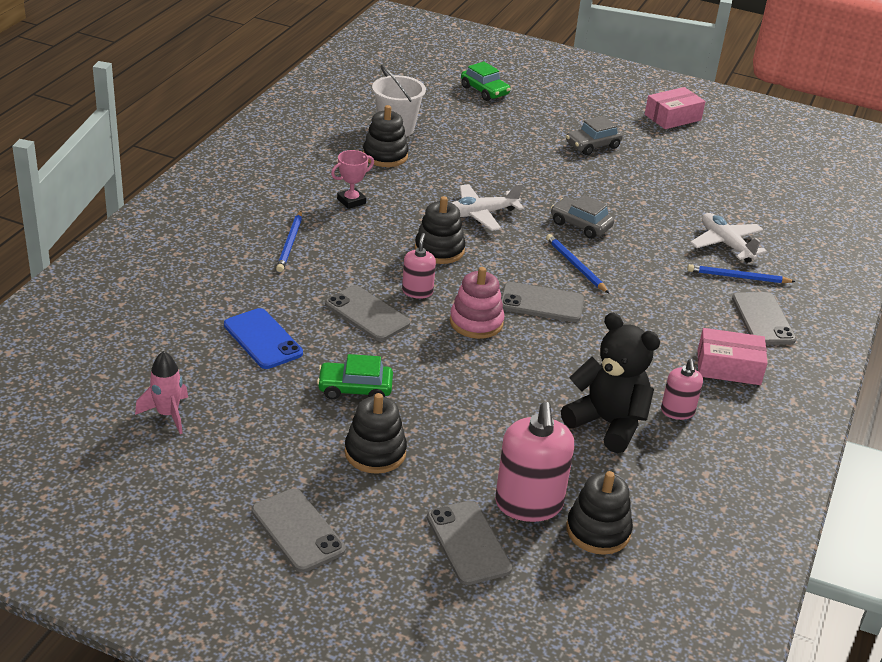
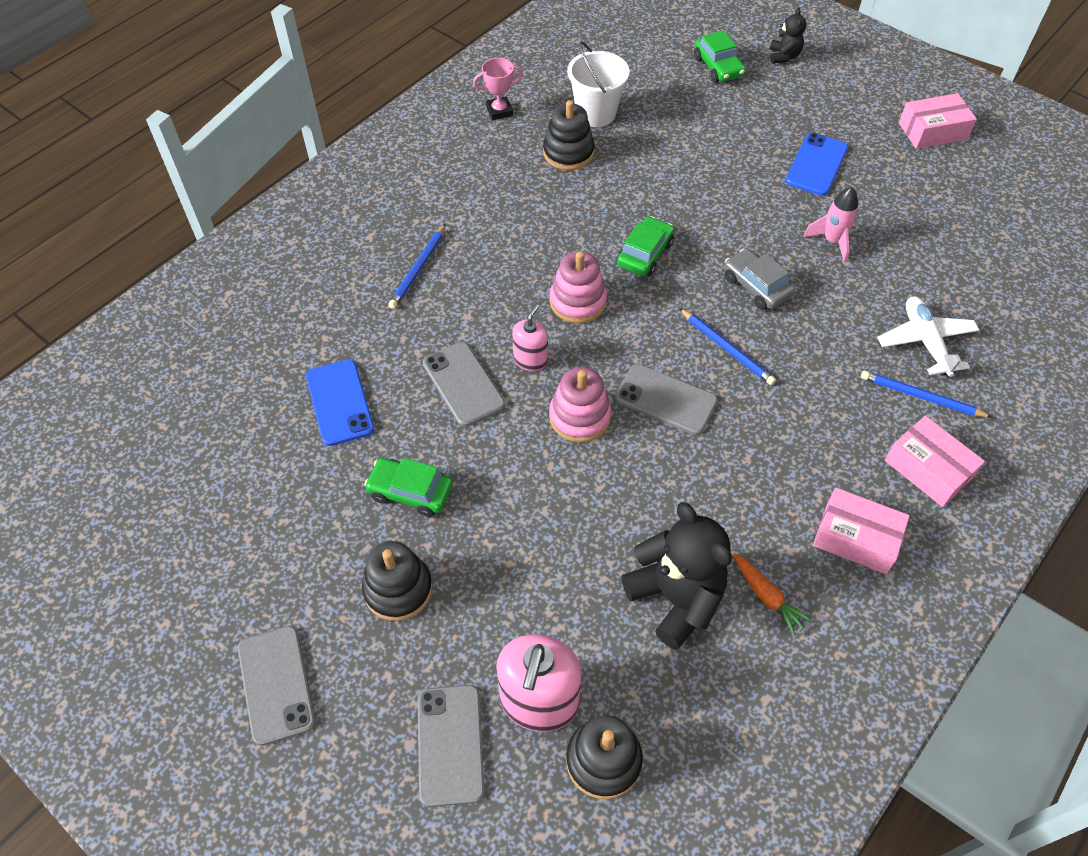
camera: 20 degrees right, 20 degrees up
(167, 414) = (205, 492): pink rocket -> pink rocket (832, 241)
(351, 201) = (506, 215): pink trophy -> pink trophy (499, 111)
(439, 250) = (578, 301): black stacking toy -> pink stacking toy
(480, 214) = (644, 254): white plane -> green car
(535, 80) = (784, 56): none -> black teddy bear
(575, 266) = (727, 348): blue pencil -> blue pencil turned 150 degrees clockwise
(592, 145) = (816, 165): grey car -> blue phone
(677, 411) = (766, 596): pink soap dispenser -> orange carrot
(763, 319) = (928, 469): grey phone -> pink box

